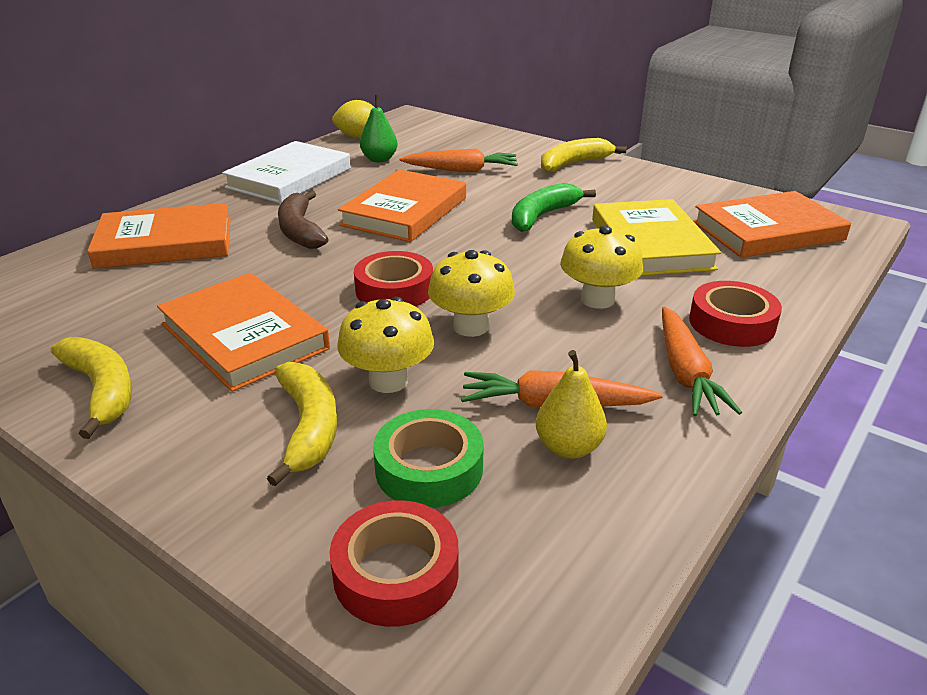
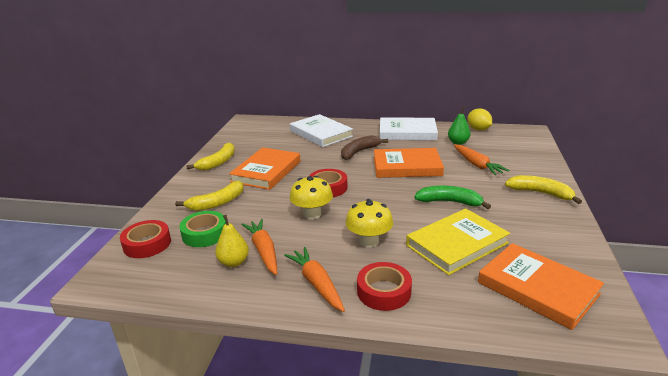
camera: 65 degrees right, 5 degrees down
(165, 243) = (321, 133): orange book -> white book
(388, 381) = (256, 208): yellow mushroom -> none
(685, 373) = (316, 284): orange carrot -> orange carrot turned 90 degrees clockwise

